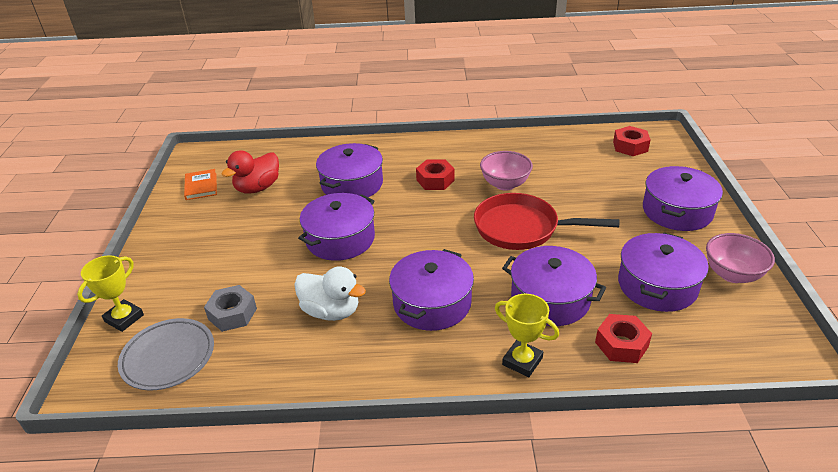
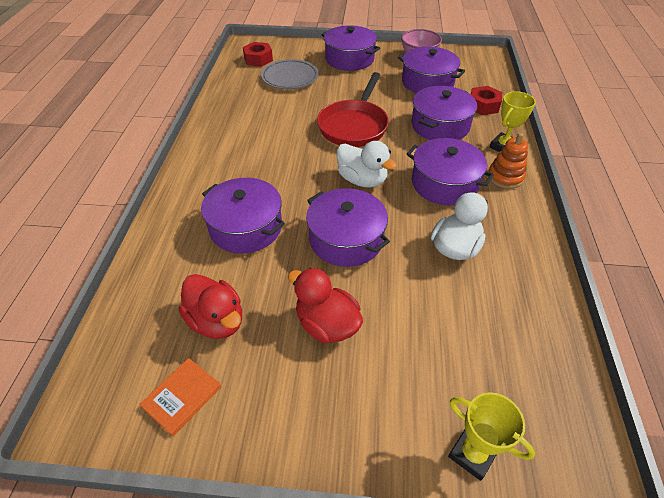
camera: 85 degrees left, 10 degrees up
(168, 357) = (531, 386): grey plate -> grey plate (290, 77)
(201, 186) = (182, 397): orange book -> orange book turned 45 degrees counterclockwise
(232, 314) = (461, 329): grey nut -> none
(248, 238) = (327, 325): none -> red duck
(426, 242) = (362, 180): none -> white duck
(435, 180) = (264, 165): red nut -> none
(455, 359) = (505, 177): none -> orange stacking toy
(505, 184) = (288, 126): pink bowl -> none

